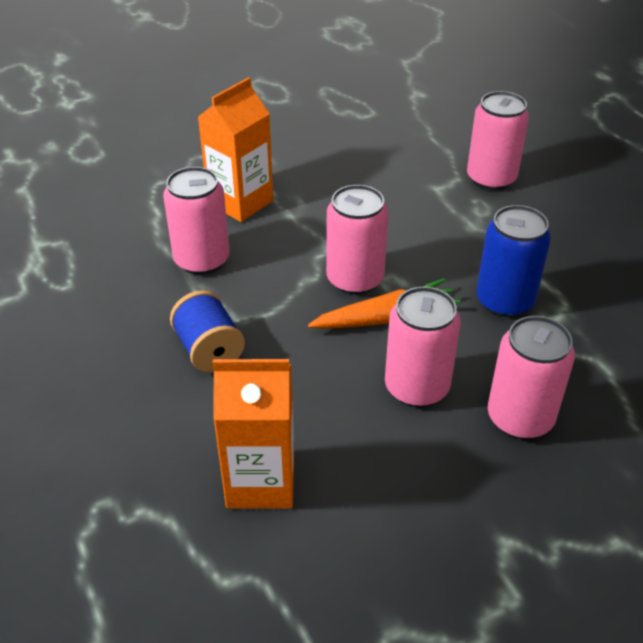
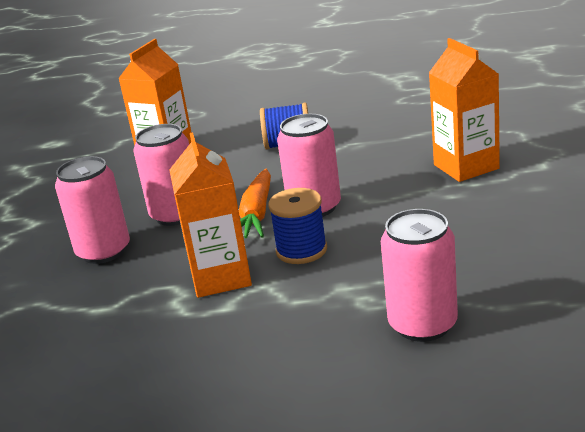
camera: 120 degrees right, 15 degrees down
(202, 260) = (392, 146): pink can -> none
(434, 264) = (301, 250): none -> blue spool
(504, 301) = (220, 277): blue can -> orange carton

